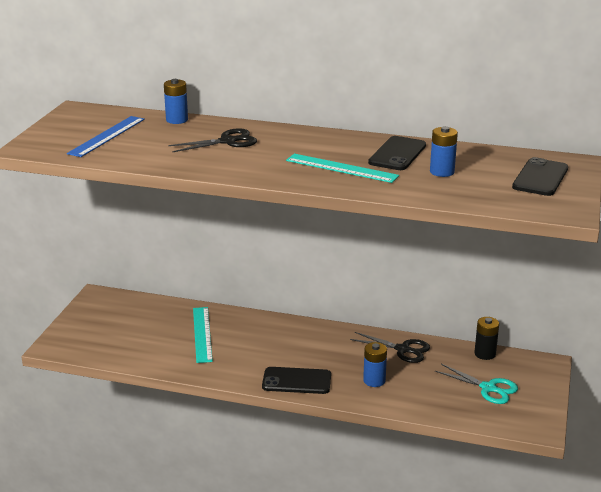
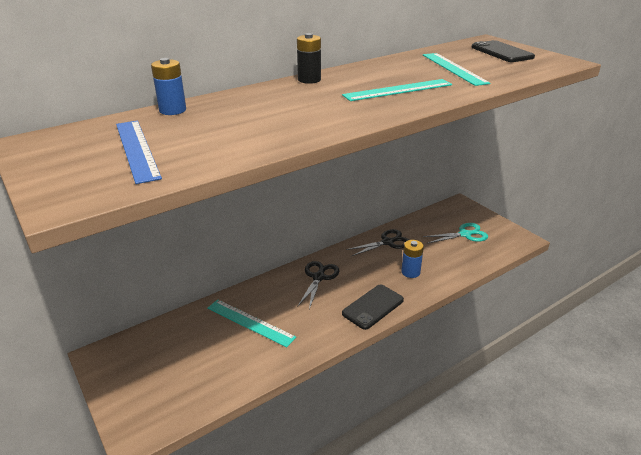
camera: 50 degrees left, 5 degrees up
(227, 141) = (266, 107): black scissors -> black scissors (318, 277)
(397, 154) = (400, 69): black phone -> none
(442, 172) = (453, 68): blue battery -> turquoise ruler
(485, 354) = (427, 217): black battery -> black battery (309, 80)

